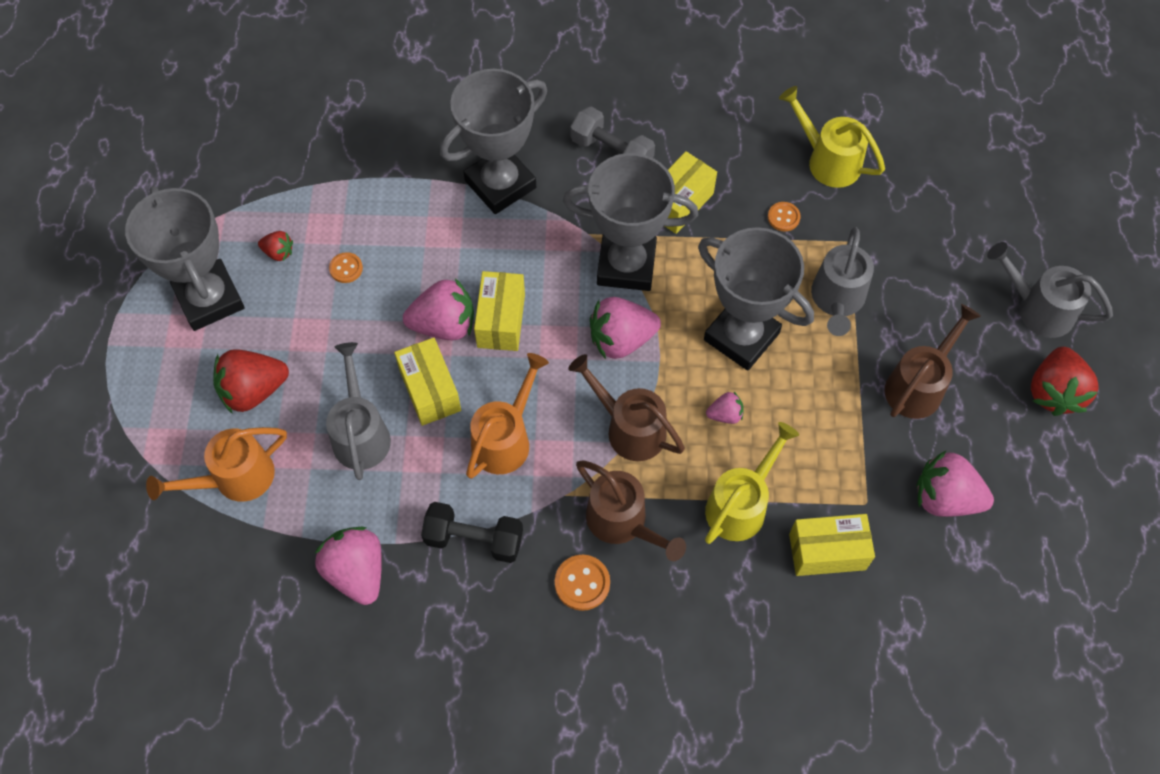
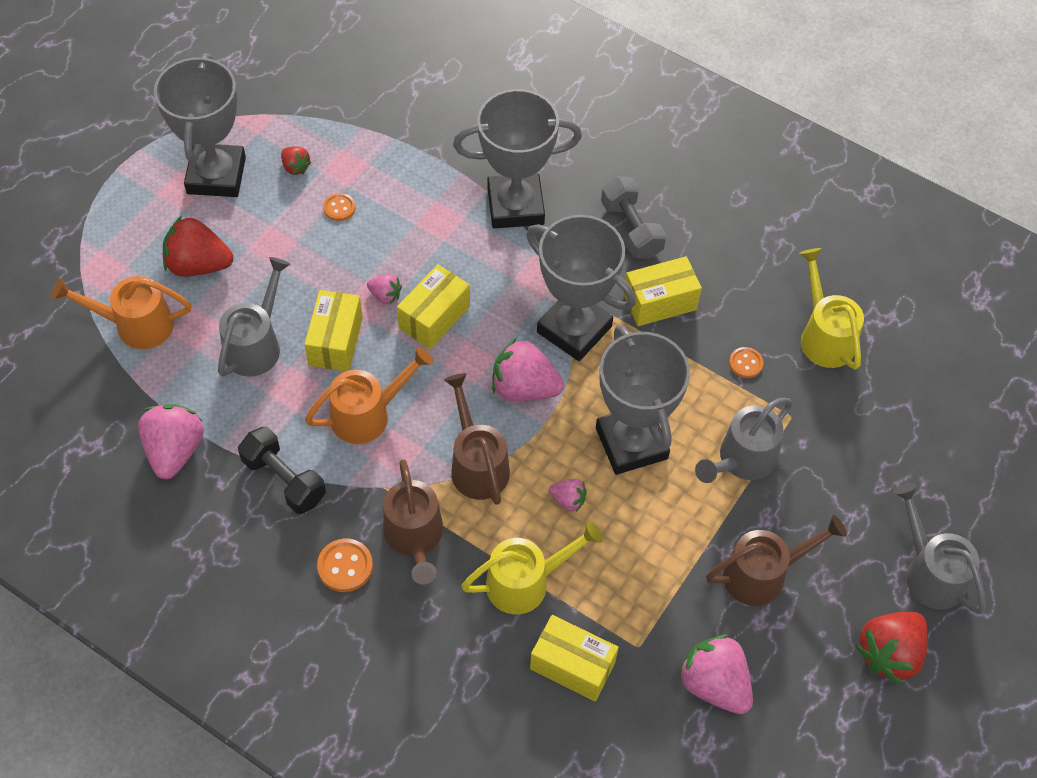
camera: 30 degrees right, 5 degrees down
(444, 325) = (385, 295): pink strawberry -> pink strawberry, size x0.51

